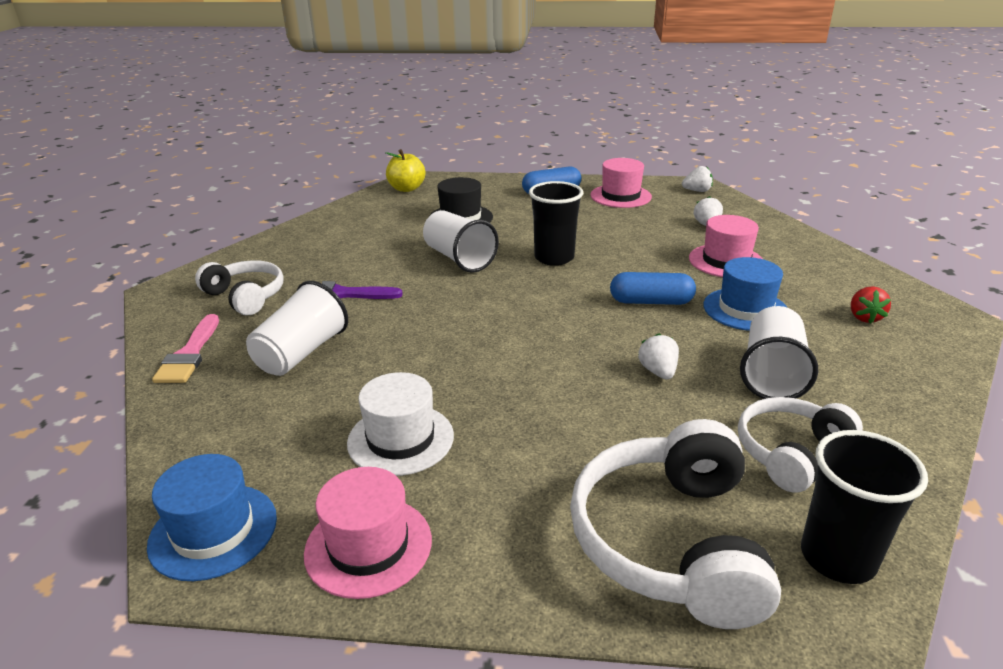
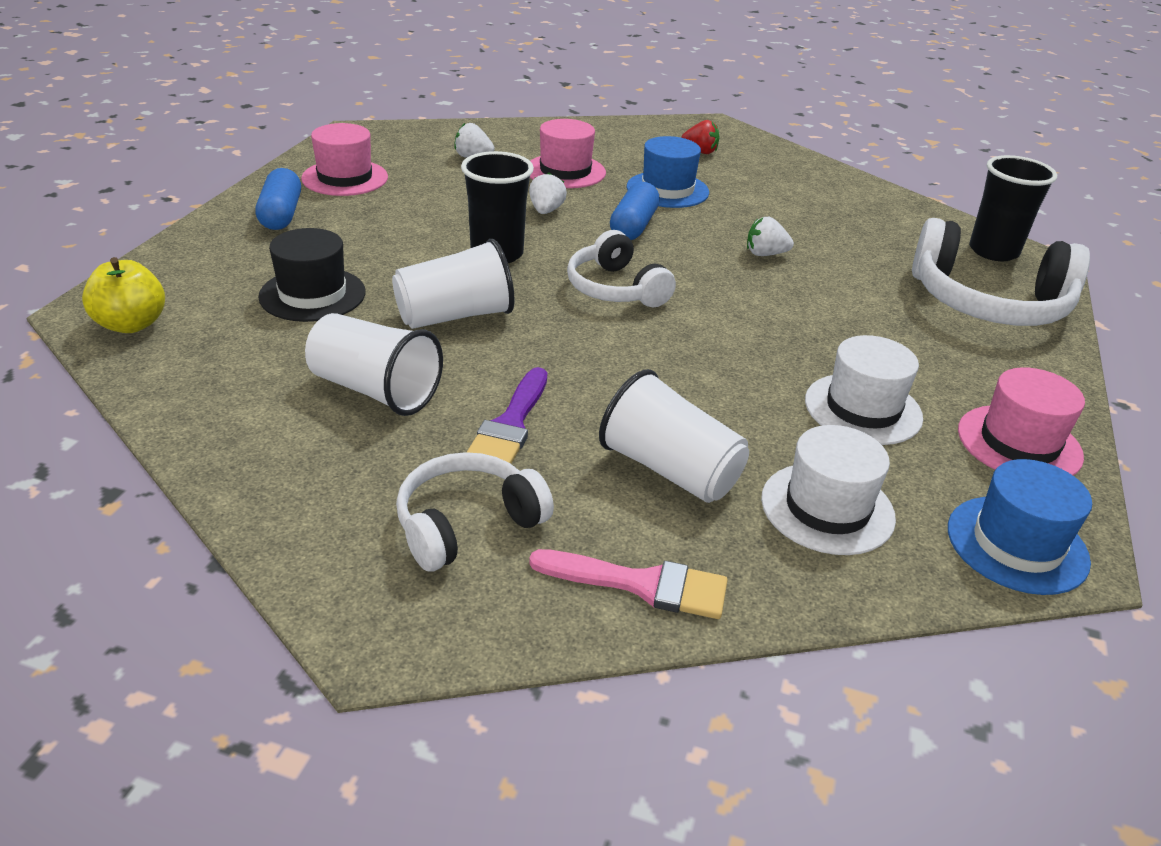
camera: 80 degrees left, 5 degrees up
(261, 423) = (827, 508): none -> white hat
(697, 191) = (373, 137): white strawberry -> white strawberry (546, 211)
(771, 374) = (778, 210): white cup -> white cup (375, 390)
(791, 453) = (885, 233): white headphones -> white headphones (616, 289)

